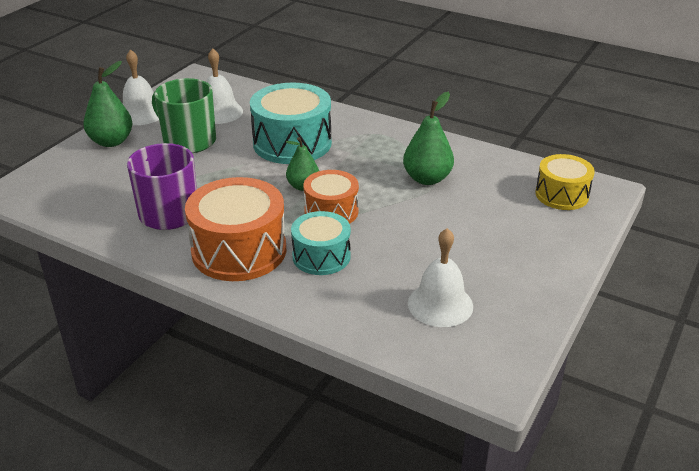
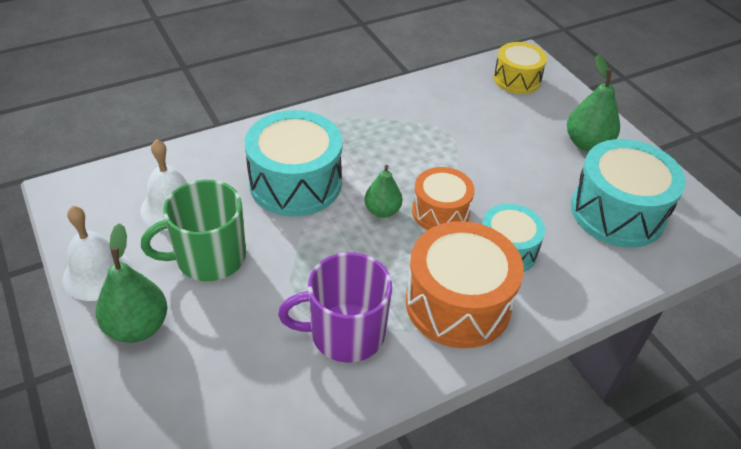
camera: 60 degrees left, 10 degrees up
(427, 179) = (436, 132): green pear -> green pear (587, 143)
(440, 304) = (617, 212): white bell -> turquoise drum

